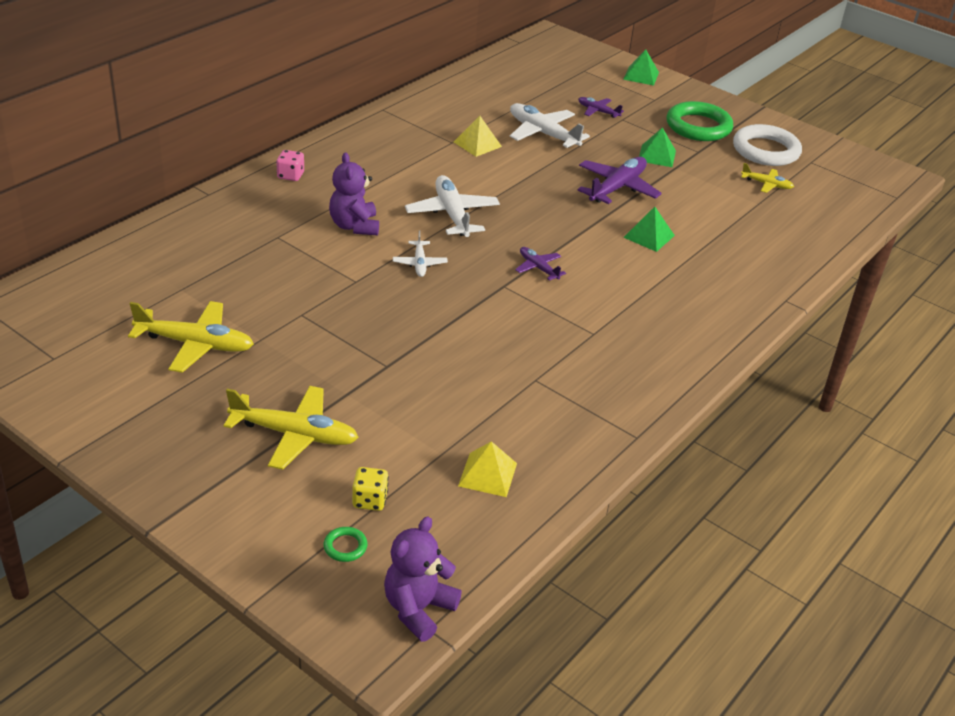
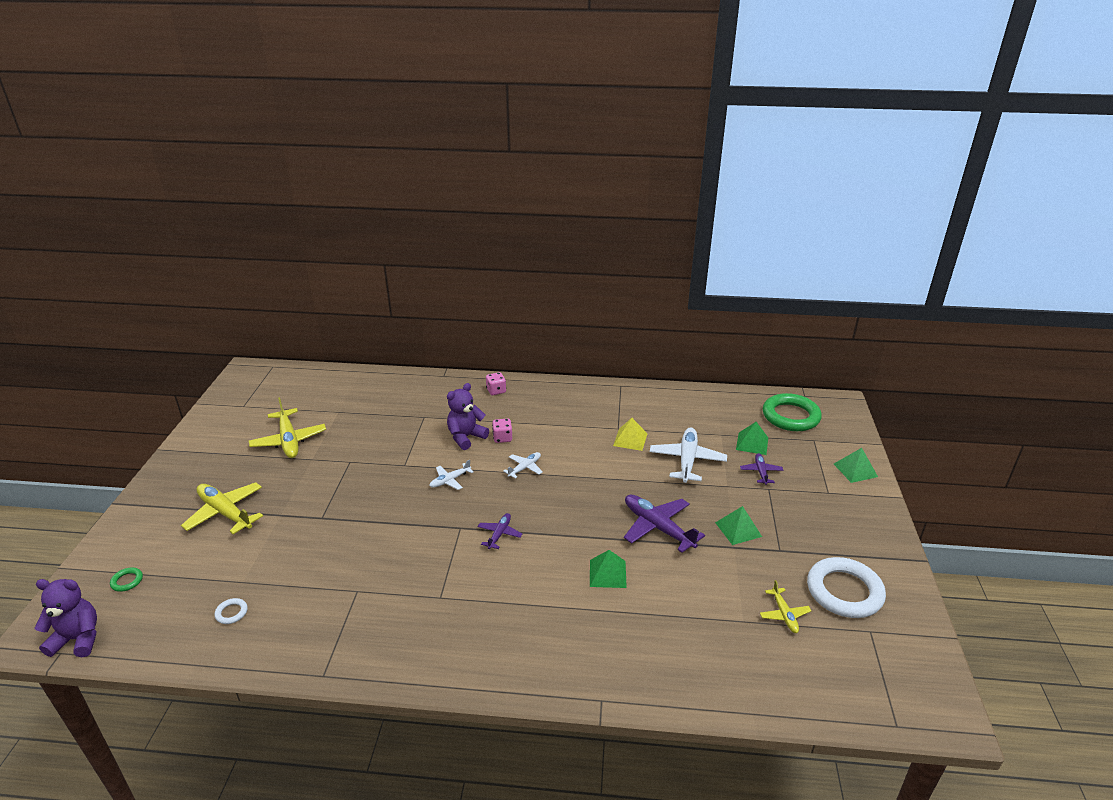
camera: 60 degrees right, 5 degrees down
(294, 434) = (225, 513): yellow plane -> yellow plane turned 150 degrees clockwise
(370, 500) = (177, 571): yellow dice -> none
(385, 206) = (502, 438): none -> pink dice
(452, 215) = (524, 468): white plane -> white plane, size x0.54
(487, 474) = (231, 613): yellow pyramid -> white ring
(556, 96) = (752, 443): none -> green pyramid
(617, 188) = (658, 528): purple plane -> purple plane turned 135 degrees counterclockwise
(698, 126) = (822, 534): green ring -> green ring (790, 416)

